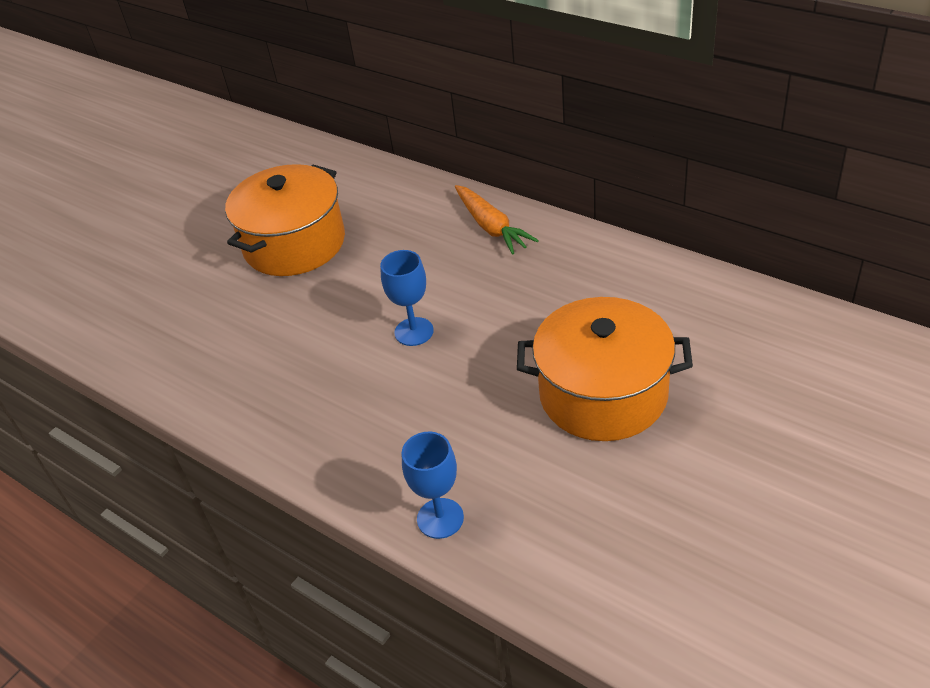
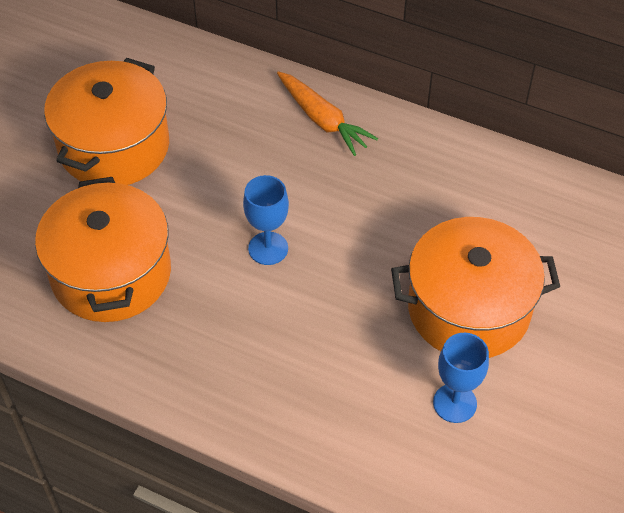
camera: 15 degrees left, 10 degrees up
(262, 346) = (111, 273): none -> orange pot
(440, 518) = (338, 450): blue goblet -> blue goblet (454, 403)

